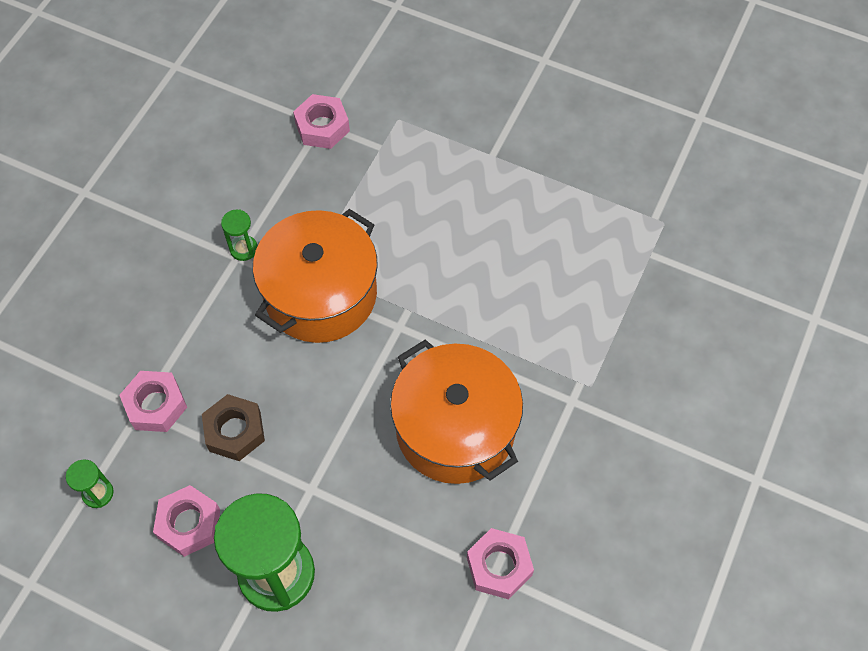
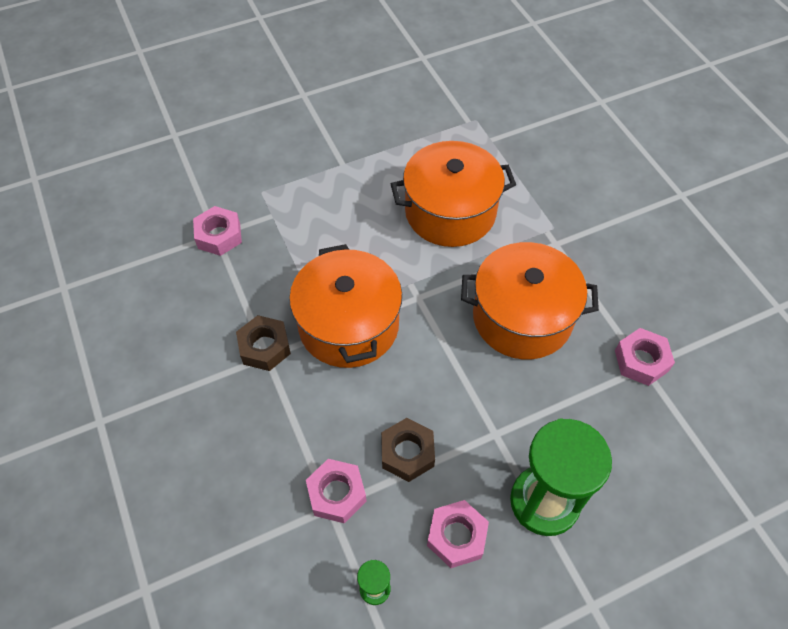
camera: 50 degrees left, 5 degrees down
(243, 249) = (264, 347): green hourglass -> brown nut
(522, 283) = (450, 212): none -> orange pot

